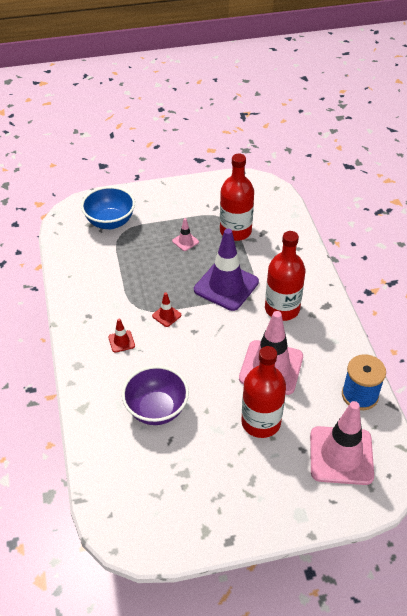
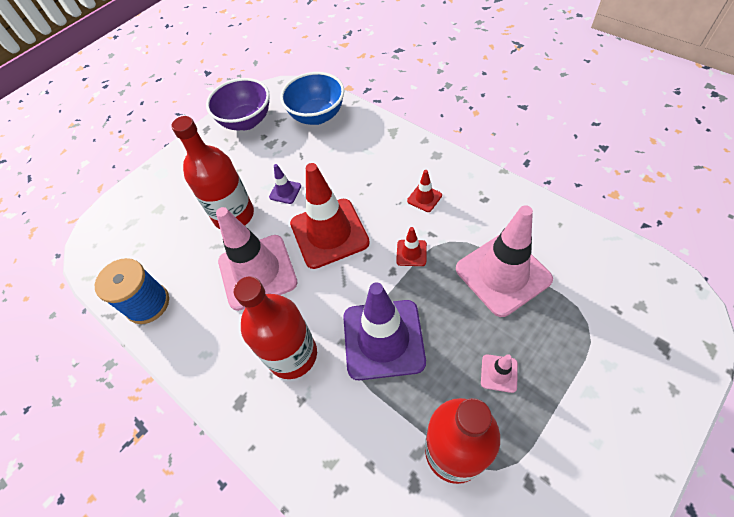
camera: 150 degrees right, 10 degrees up
(110, 222) = (623, 329): blue bowl -> blue bowl (317, 116)
(156, 409) = (333, 167): purple bowl -> purple bowl (246, 121)
(204, 361) = (329, 233): none -> red traffic cone
(208, 415) = (285, 191): none -> purple traffic cone
(341, 455) = (144, 234): pink traffic cone -> pink traffic cone (503, 274)

